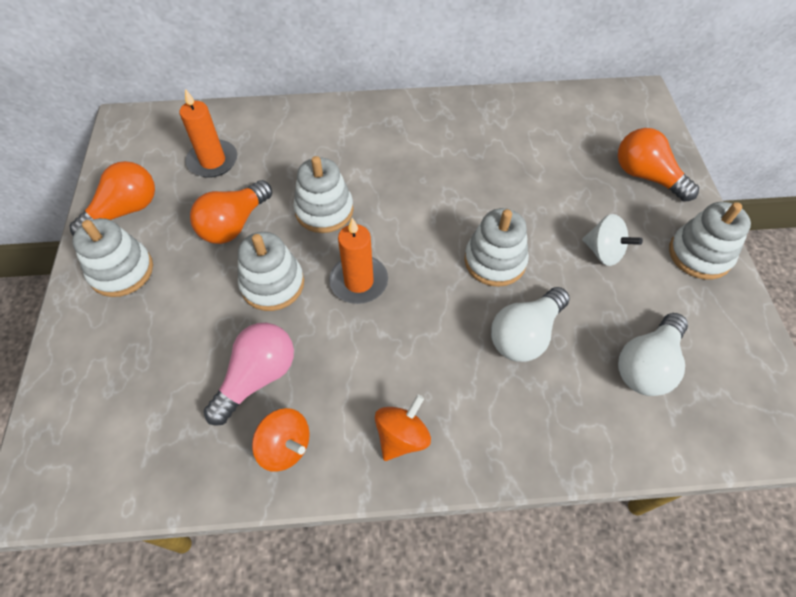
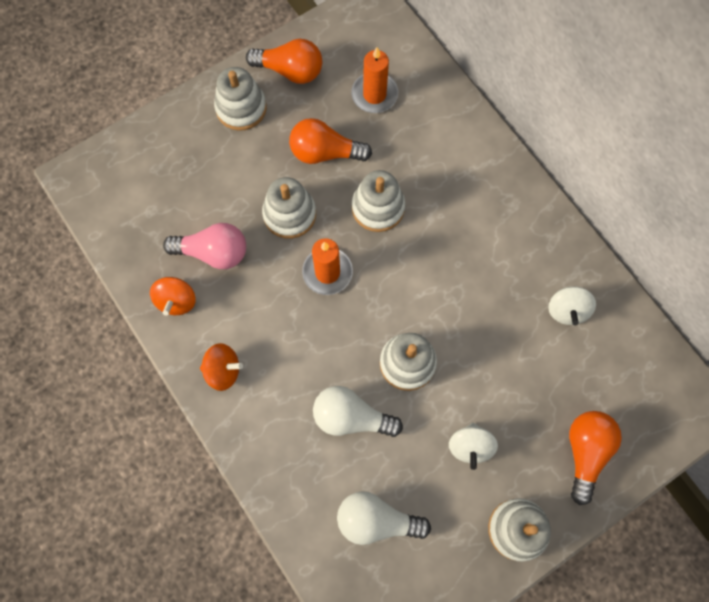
camera: 60 degrees right, 15 degrees up
(513, 131) = (567, 310): none -> white spinning top

